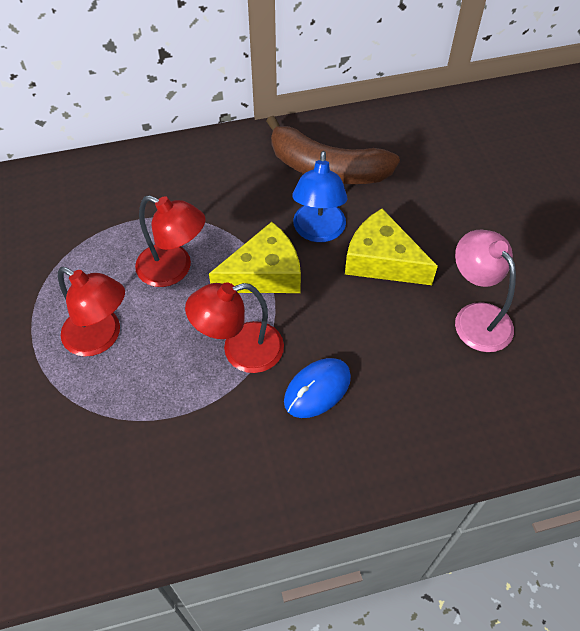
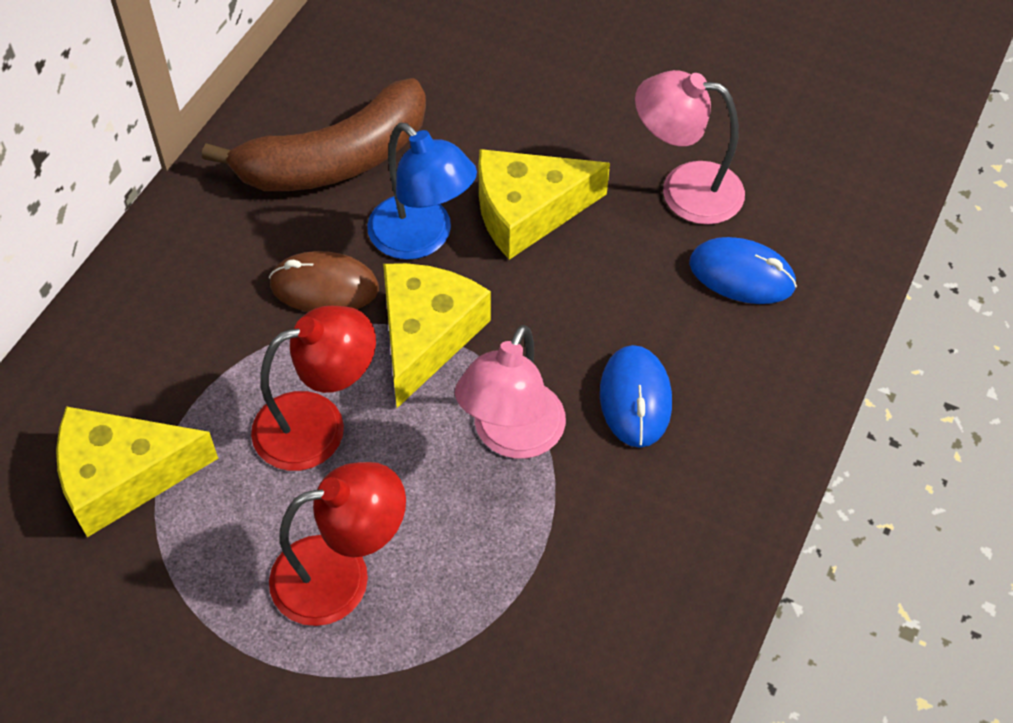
camera: 50 degrees left, 0 degrees up
(83, 223) = (123, 476): none -> yellow cheese
(240, 351) = (511, 436): red lamp -> pink lamp
(251, 217) = (324, 287): none -> brown mouse
(450, 383) = (741, 275): none -> blue mouse

